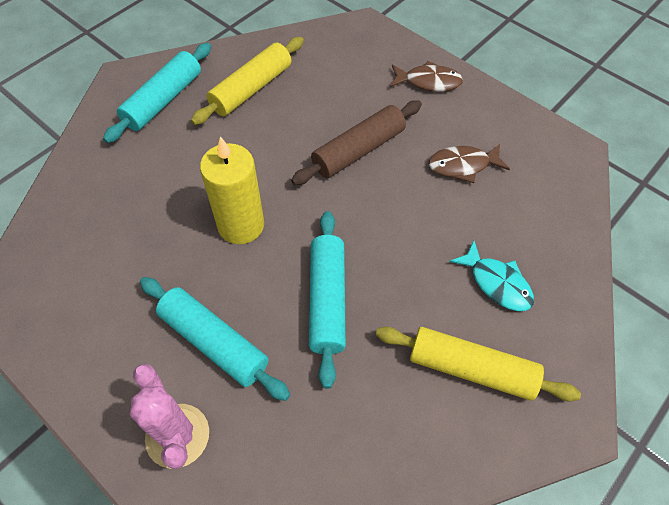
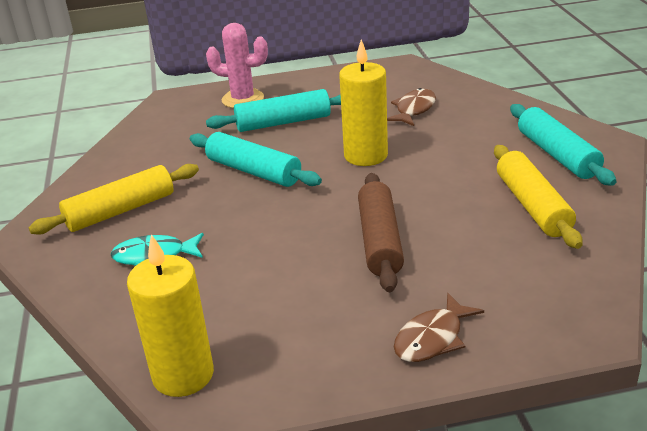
camera: 130 degrees right, 25 degrees down
(462, 165) = (286, 300): brown fish -> brown fish (414, 109)
(567, 175) = (183, 375): none -> yellow candle

